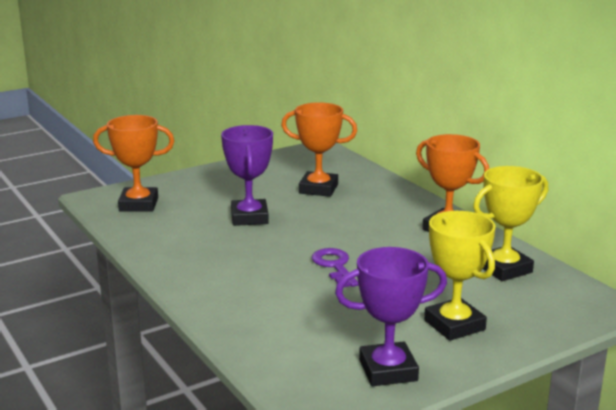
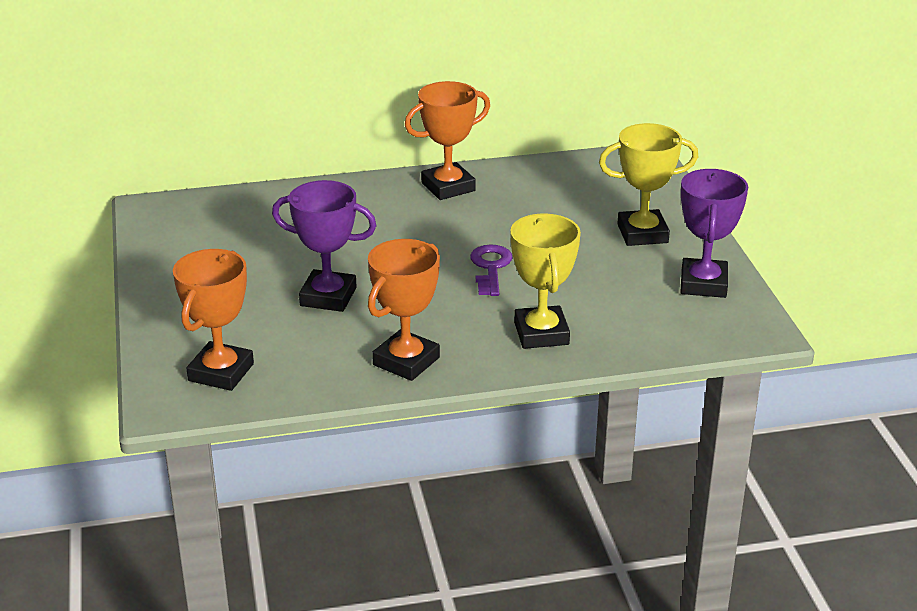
camera: 70 degrees left, 10 degrees up
(318, 189) = (281, 236): orange trophy -> orange trophy (406, 361)
(334, 266) = (490, 268): purple key -> purple key turned 90 degrees clockwise
(504, 269) = (552, 182): yellow trophy -> yellow trophy (541, 333)

